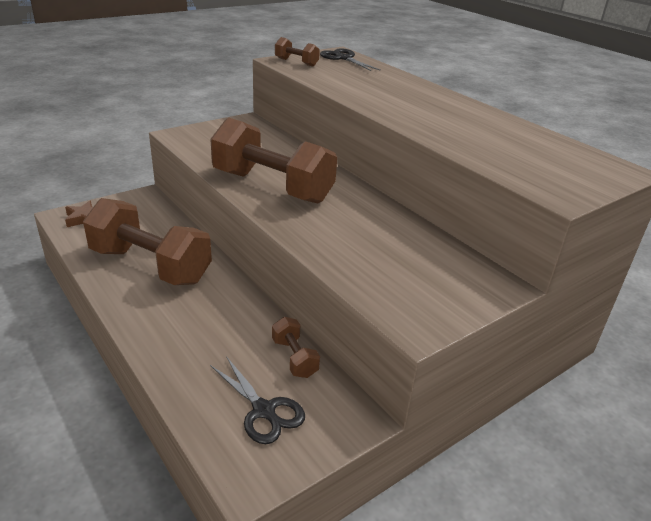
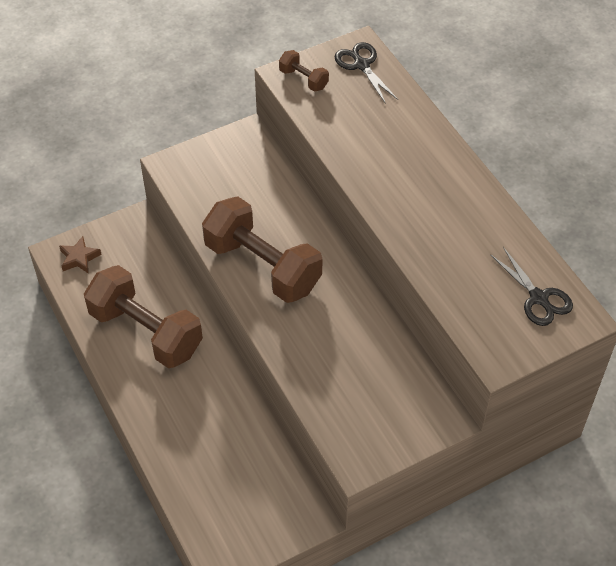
camera: 10 degrees right, 20 degrees up
(264, 411) = (238, 504): black scissors -> black scissors (539, 298)
(294, 358) = (269, 453): brown dumbbell -> none

